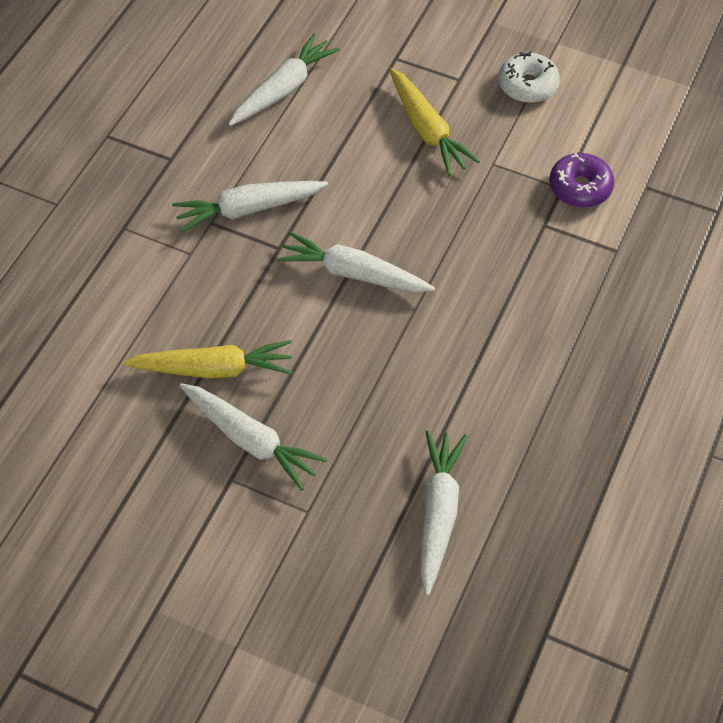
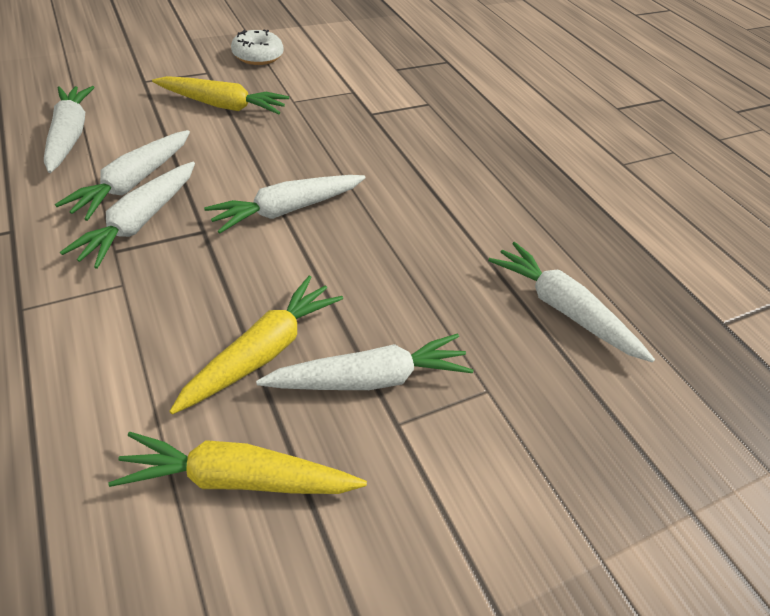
camera: 55 degrees left, 10 degrees down
(122, 430) = (238, 479): none -> yellow carrot
(279, 169) = (133, 183): none -> white carrot
(580, 187) = (363, 86): purple donut -> none

